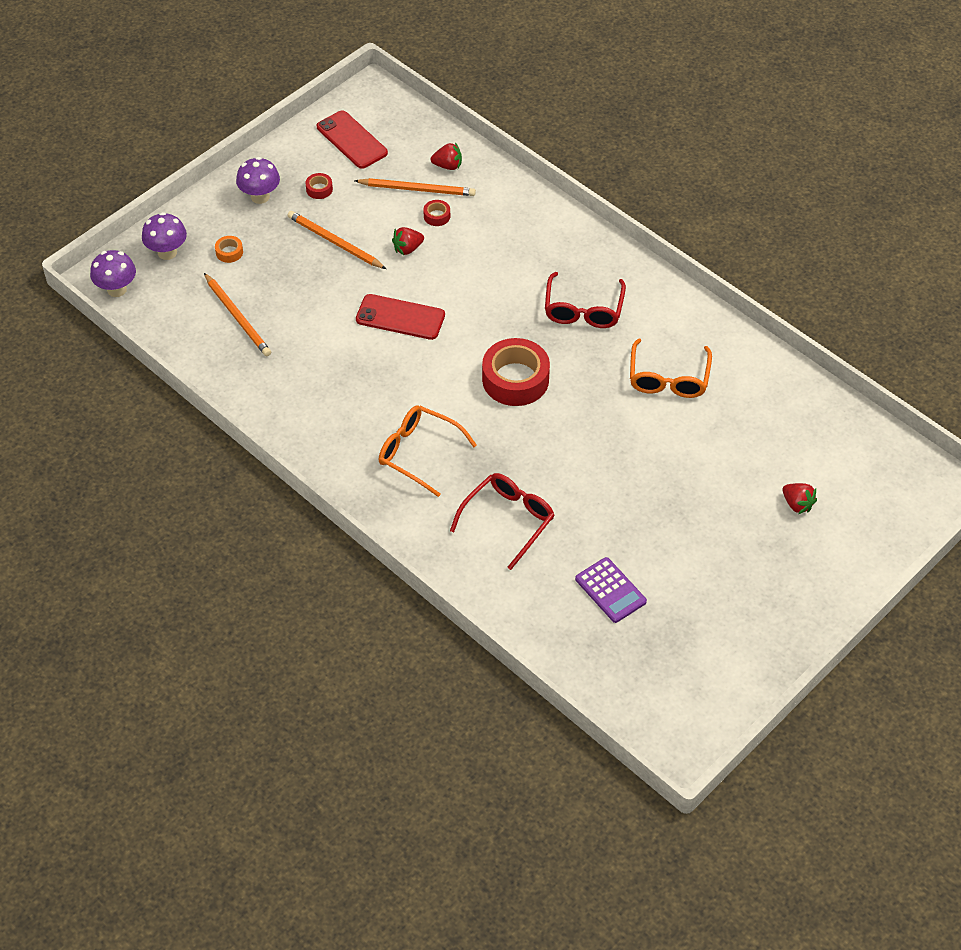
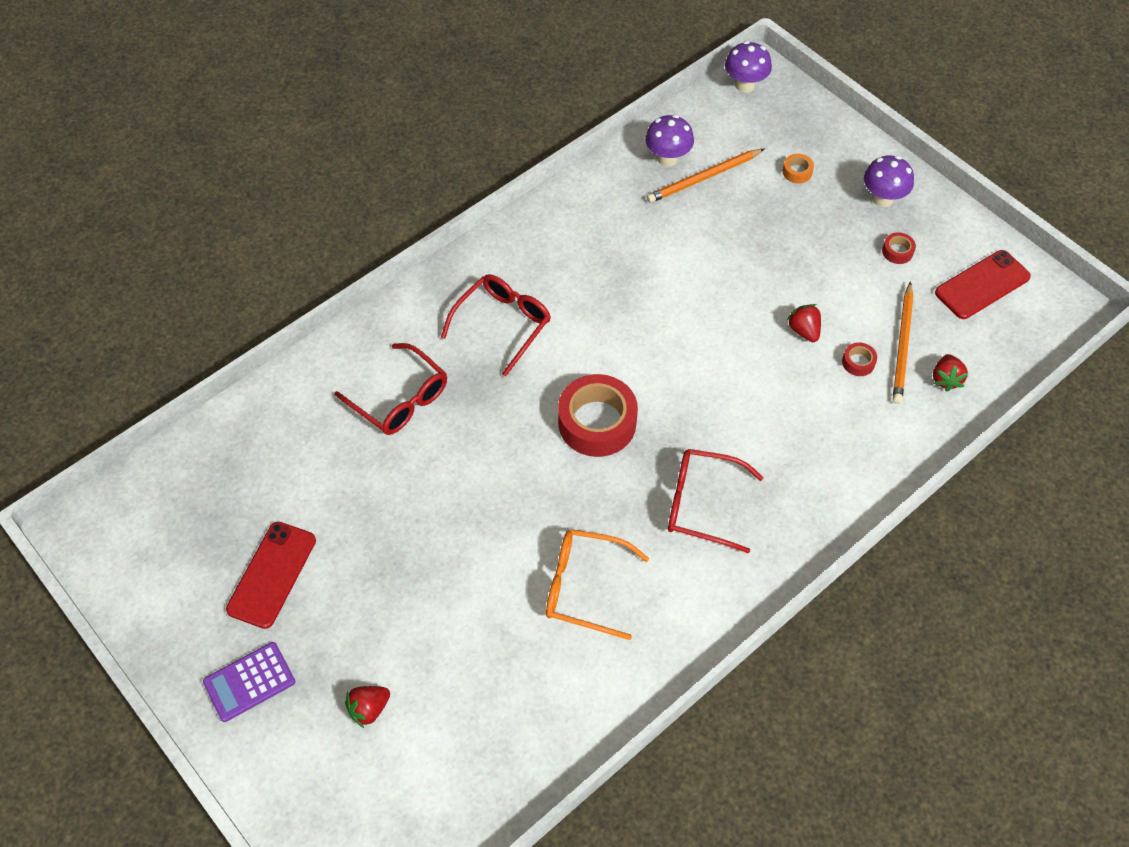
camera: 95 degrees right, 5 degrees up
(167, 252) = (796, 122): purple mushroom -> purple mushroom (667, 158)
(334, 242) = (813, 263): orange pencil -> none
(400, 317) = (697, 318): red phone -> red phone (272, 575)
(418, 453) = (503, 324): orange glasses -> red glasses
(610, 590) = (289, 487): purple calculator -> purple calculator (249, 682)

